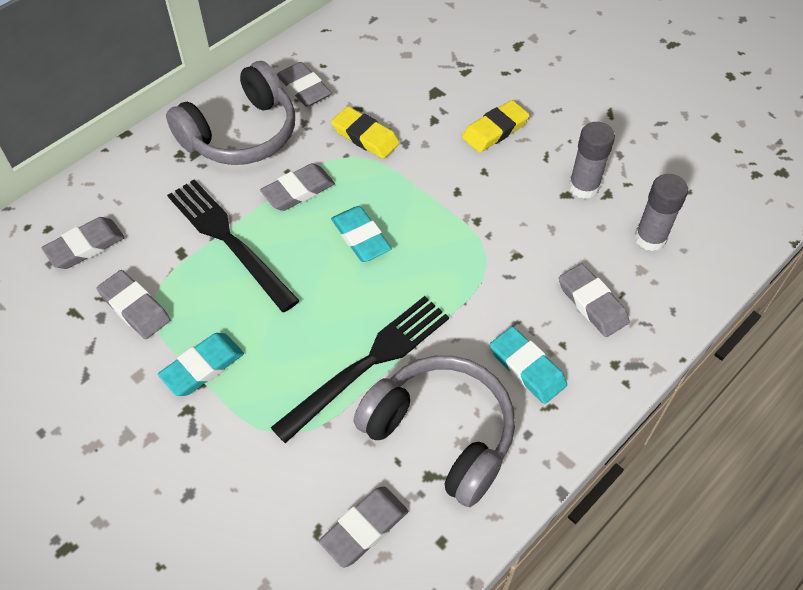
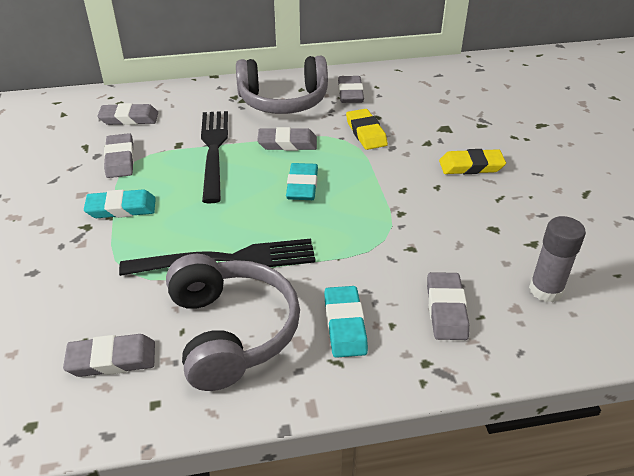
camera: 35 degrees right, 15 degrees down
(583, 187) = (514, 230): grey glue stick -> none

